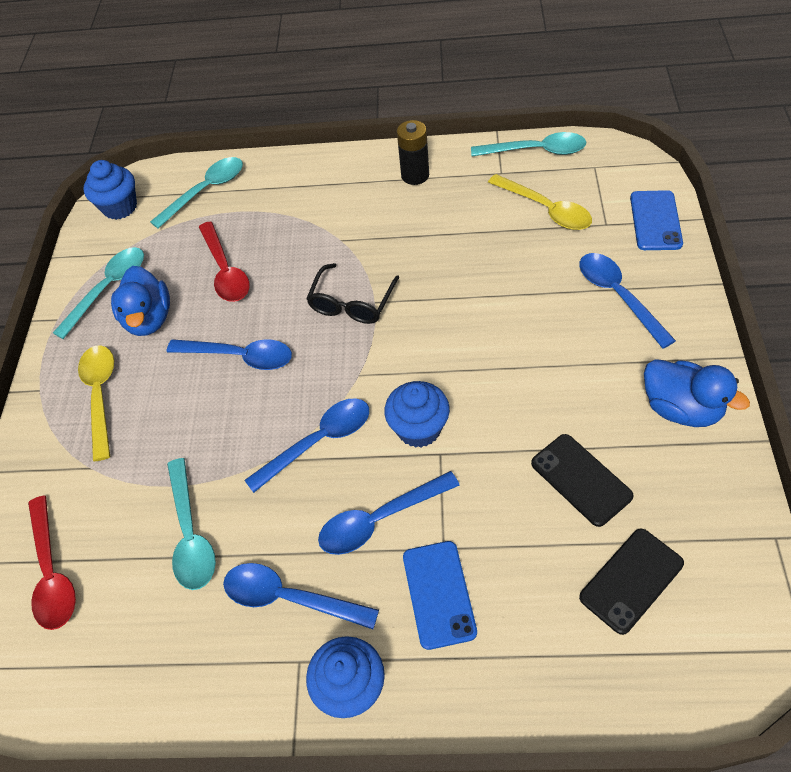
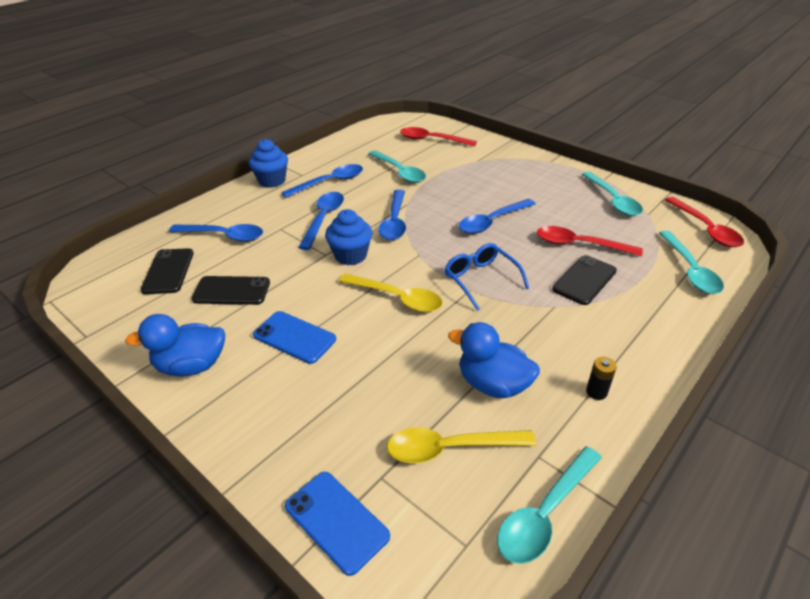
camera: 125 degrees right, 15 degrees down
(100, 396) = (521, 175): yellow spoon -> yellow spoon (397, 298)
(120, 207) = (705, 229): blue cupcake -> red spoon
(149, 319) = (566, 205): blue duck -> blue duck (493, 384)
(191, 534) = (399, 172): turquoise spoon -> turquoise spoon turned 150 degrees counterclockwise
(283, 241) = (584, 280): none -> black phone
(352, 303) = (481, 280): black glasses -> blue glasses
(415, 175) = (596, 392): black battery -> black battery, size x0.61
(439, 594) = (265, 216): blue phone -> blue phone (294, 337)
(618, 296) = (304, 413): blue spoon -> blue spoon (224, 236)

